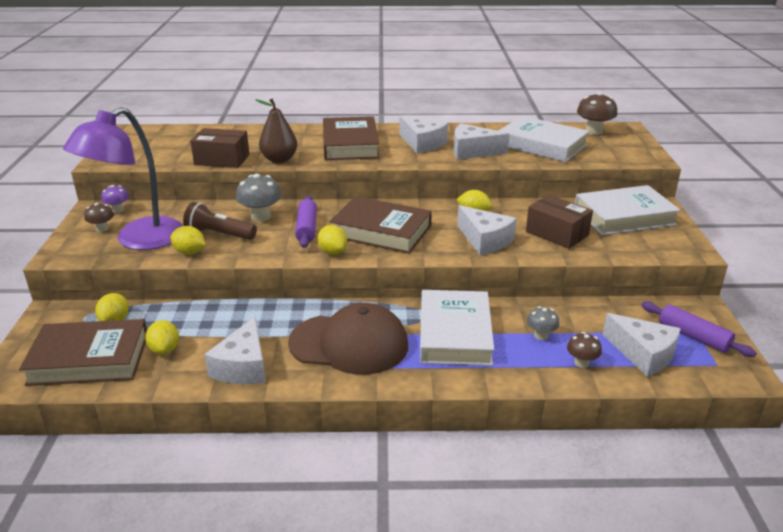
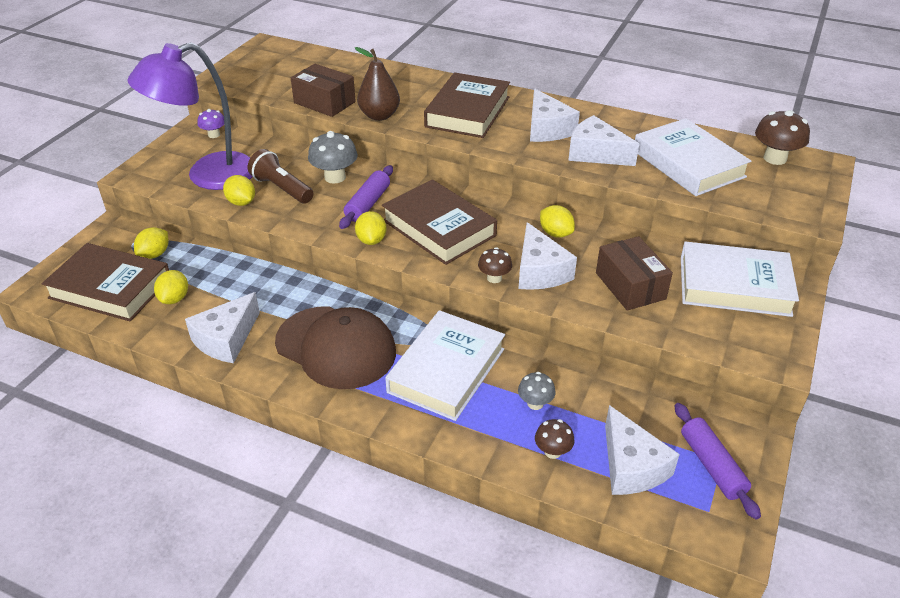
camera: 25 degrees right, 10 degrees up
(102, 229) = (186, 153): brown mushroom -> brown mushroom (494, 278)

